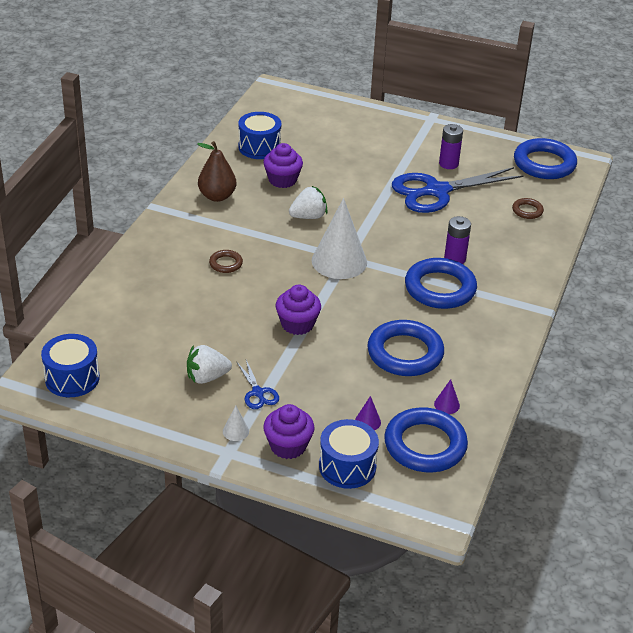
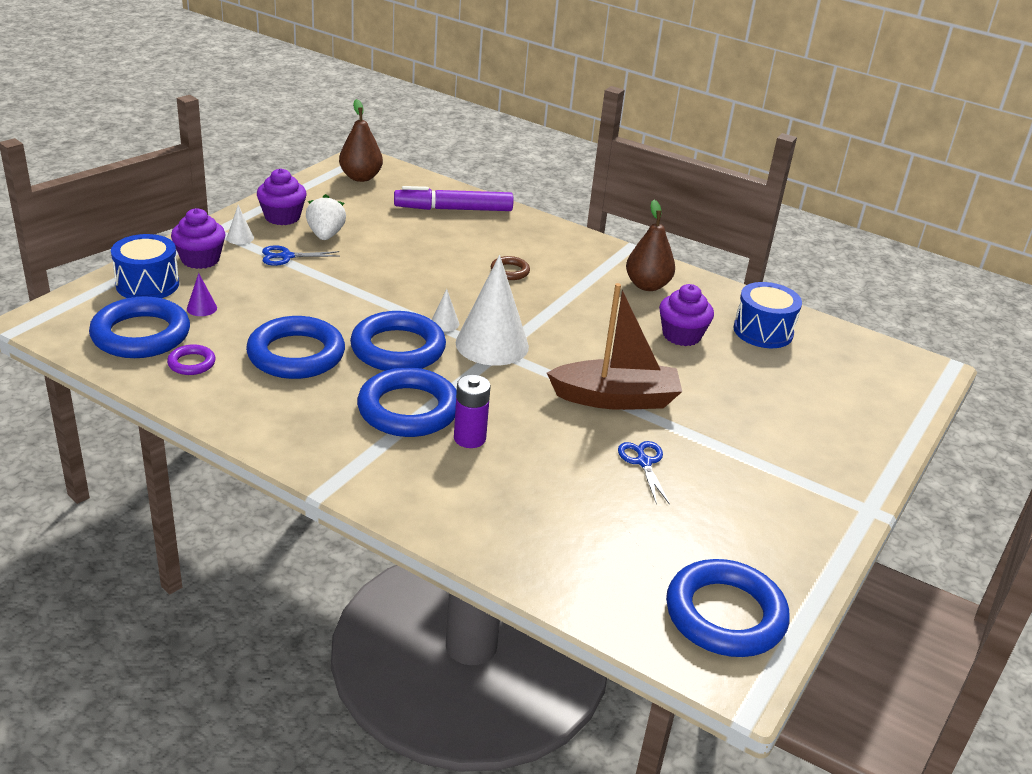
camera: 100 degrees right, 5 degrees down
(72, 378) = (360, 177): blue drum -> brown pear
(122, 307) = (453, 209): none -> purple marker
(297, 324) = (383, 296): purple cupcake -> purple cupcake (282, 217)
(308, 216) = (594, 340): white strawberry -> none
(322, 287) = (444, 323): none -> white cone
(369, 304) = (398, 349): none -> blue ring
(376, 204) = (616, 398): none -> brown boat
(437, 191) = (643, 462): blue scissors -> blue scissors, size x0.44
(446, 405) = (191, 363): purple cone -> purple ring
(448, 164) = (723, 494): purple battery -> none
(527, 211) = (577, 548): brown ring -> none

